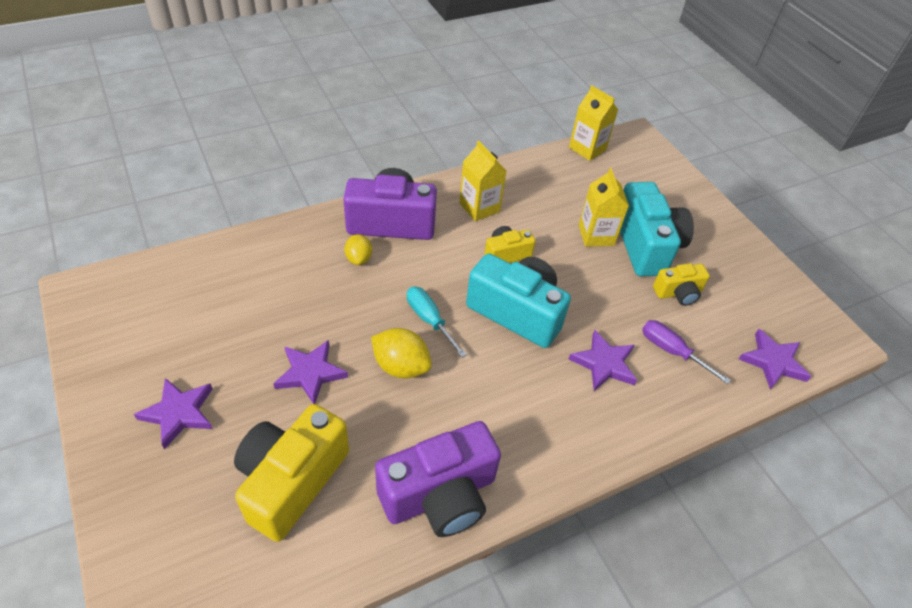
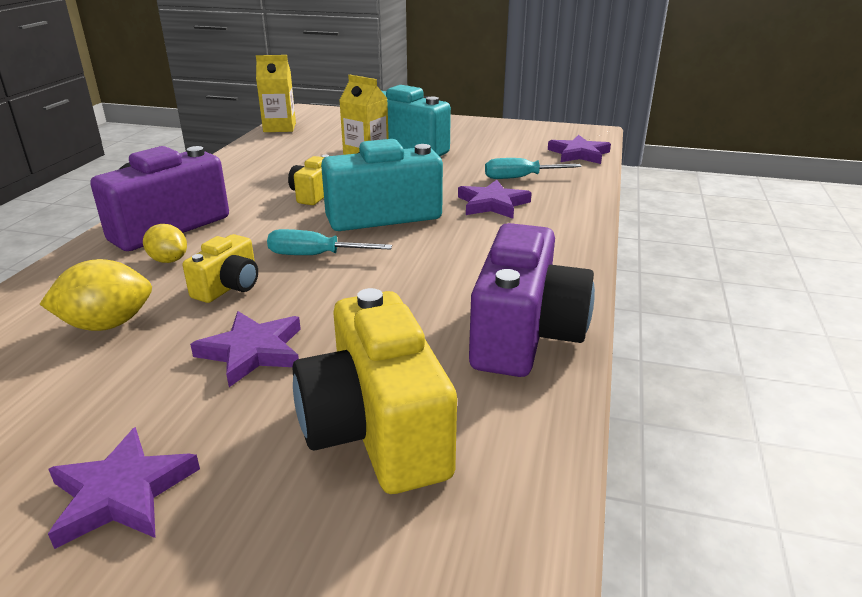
camera: 45 degrees left, 20 degrees down
(401, 366) = (341, 292): yellow lemon -> yellow lemon (107, 324)
(479, 207) = (242, 184): yellow carton -> none
(672, 351) = (520, 178): purple screwdriver -> turquoise screwdriver
(678, 293) = (472, 155): yellow camera -> yellow camera (229, 287)

